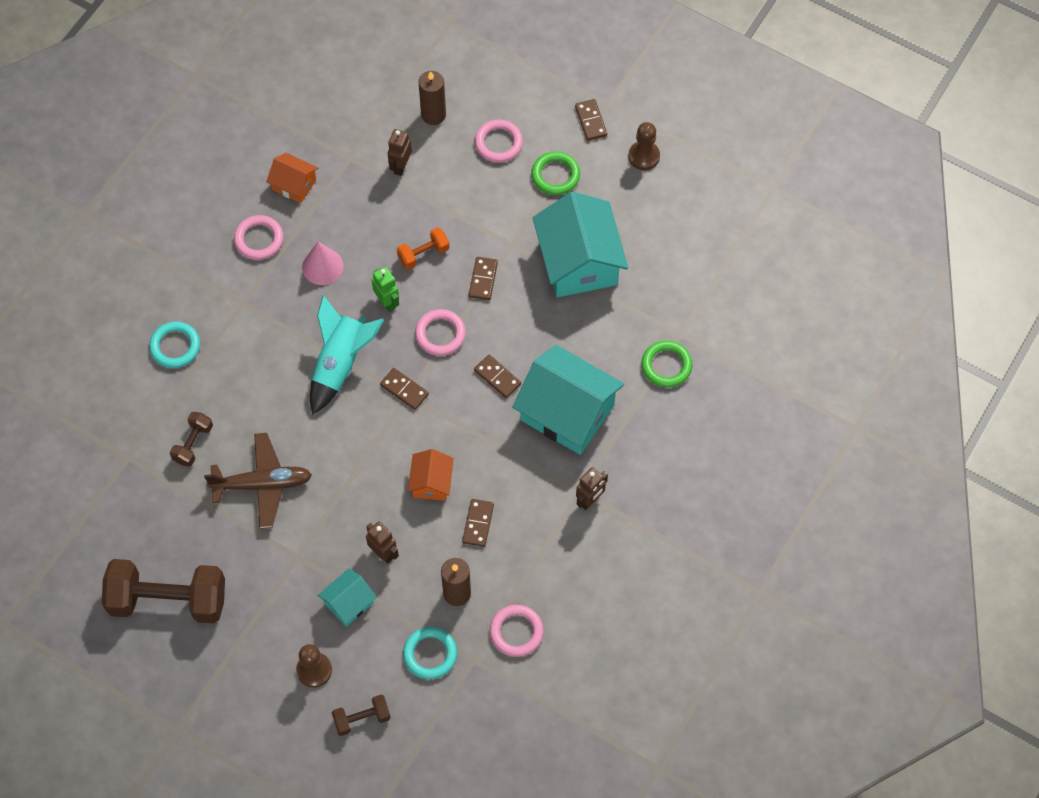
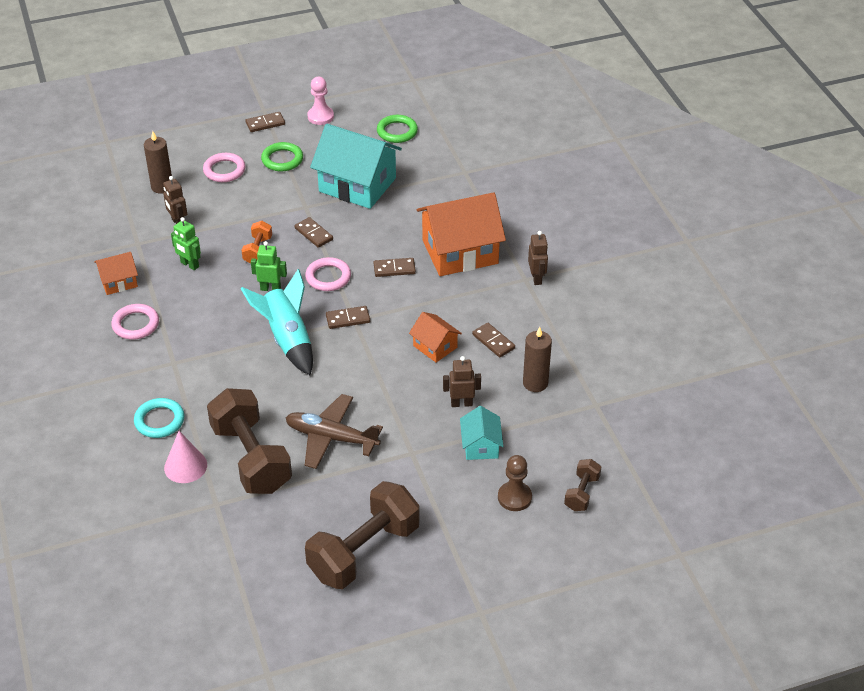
camera: 50 degrees left, 20 degrees down
(193, 444) = (251, 458): brown dumbbell -> brown dumbbell, size x2.13
(262, 484) = (331, 438): brown plane -> brown plane turned 105 degrees counterclockwise
(322, 266) = (201, 304): pink cone -> pink cone (185, 466)
(360, 218) = (189, 265): none -> green robot
(430, 654) = (568, 425): turquoise ring -> none
(516, 632) = (597, 370): pink ring -> none
(567, 412) = (460, 252): turquoise house -> orange house
(591, 121) = (265, 123): brown domino -> brown domino turned 45 degrees counterclockwise
(644, 156) = (320, 116): brown pawn -> pink pawn
(666, 366) = (479, 190): green ring -> green ring (397, 131)

